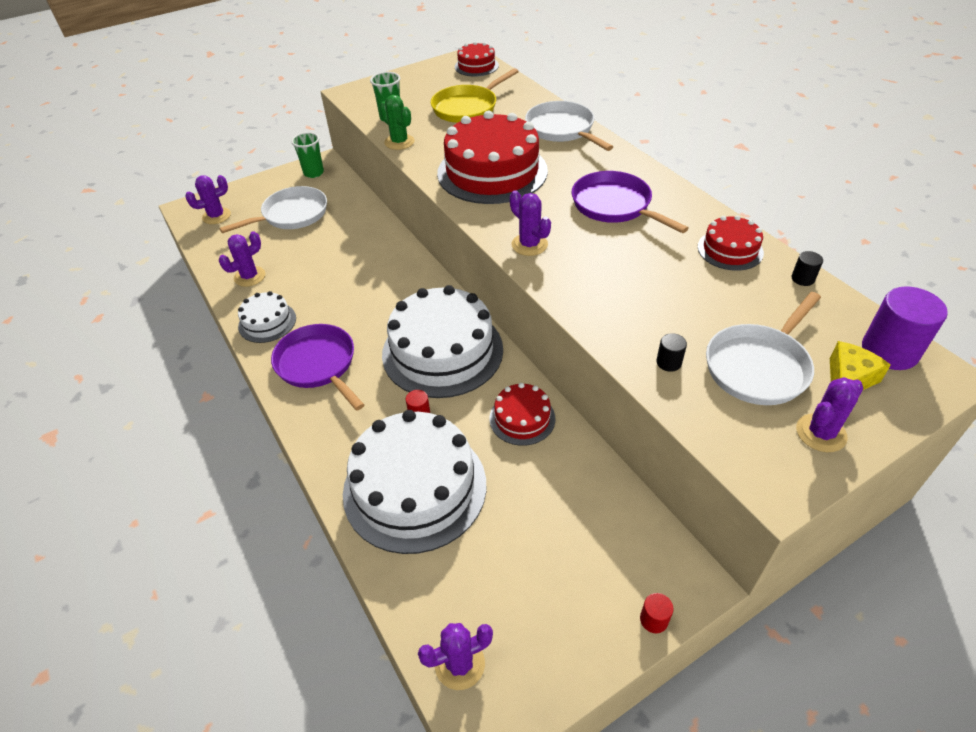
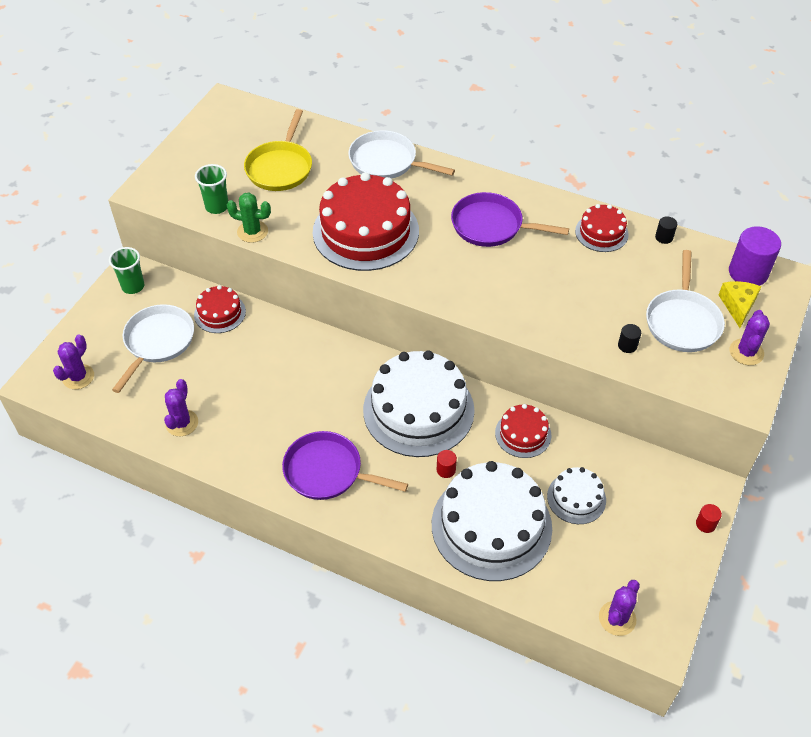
camera: 35 degrees left, 5 degrees up
(267, 322) = (244, 457): white cake -> white cake (576, 498)
(476, 66) = (243, 112): red cake -> red cake (220, 313)
(529, 245) = (457, 291): purple cactus -> none

